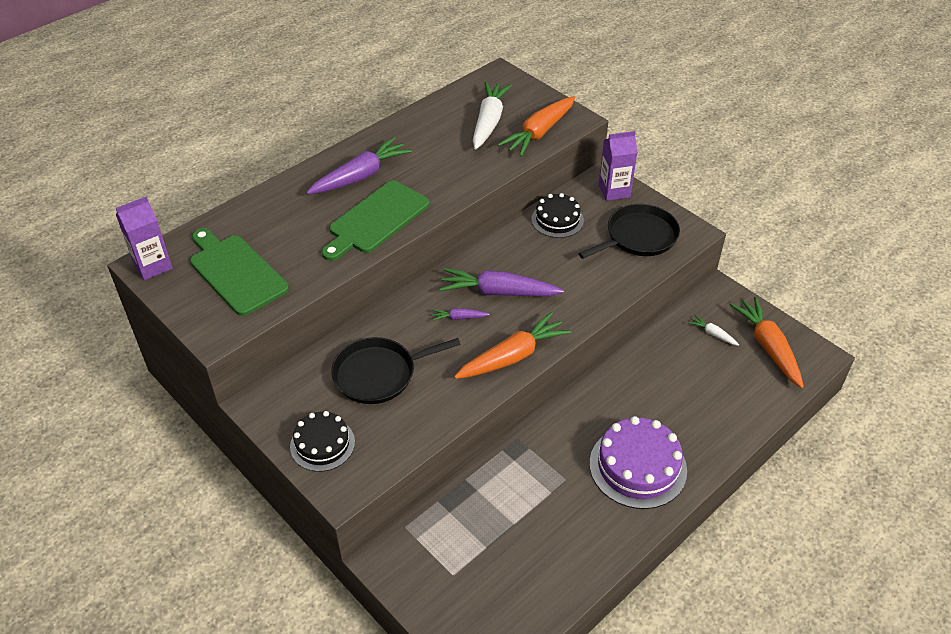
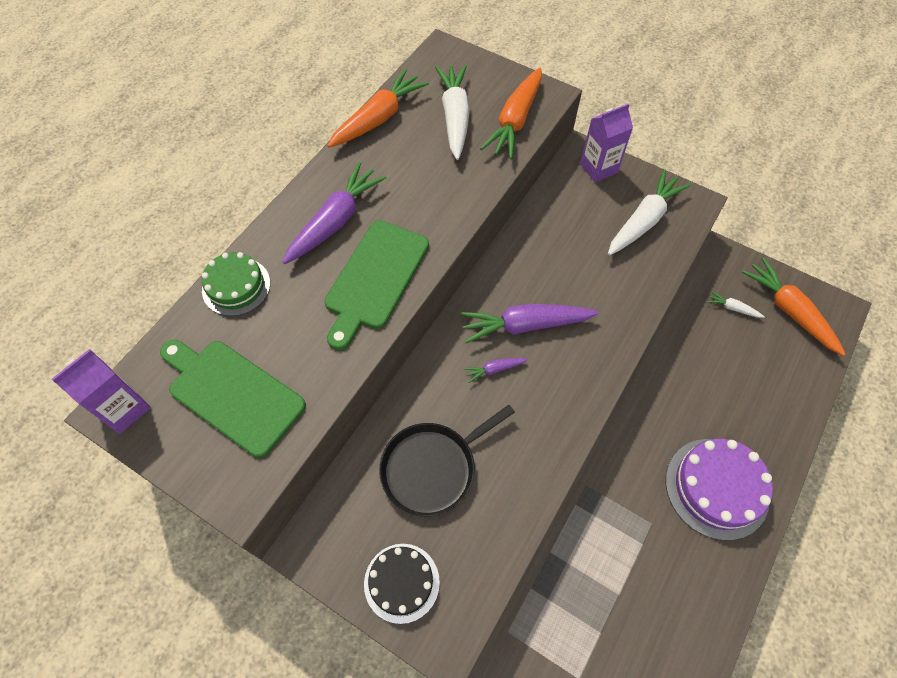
camera: 15 degrees left, 15 degrees up
(265, 205) = (236, 286): none -> green cake
(512, 357) = (569, 407): orange carrot -> orange carrot (378, 118)
(557, 220) = (553, 217): black cake -> none
(638, 237) = (643, 221): black pan -> white carrot

